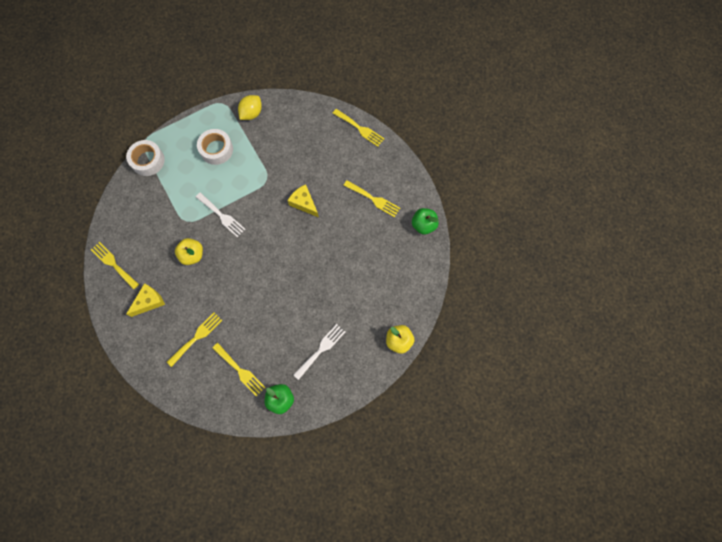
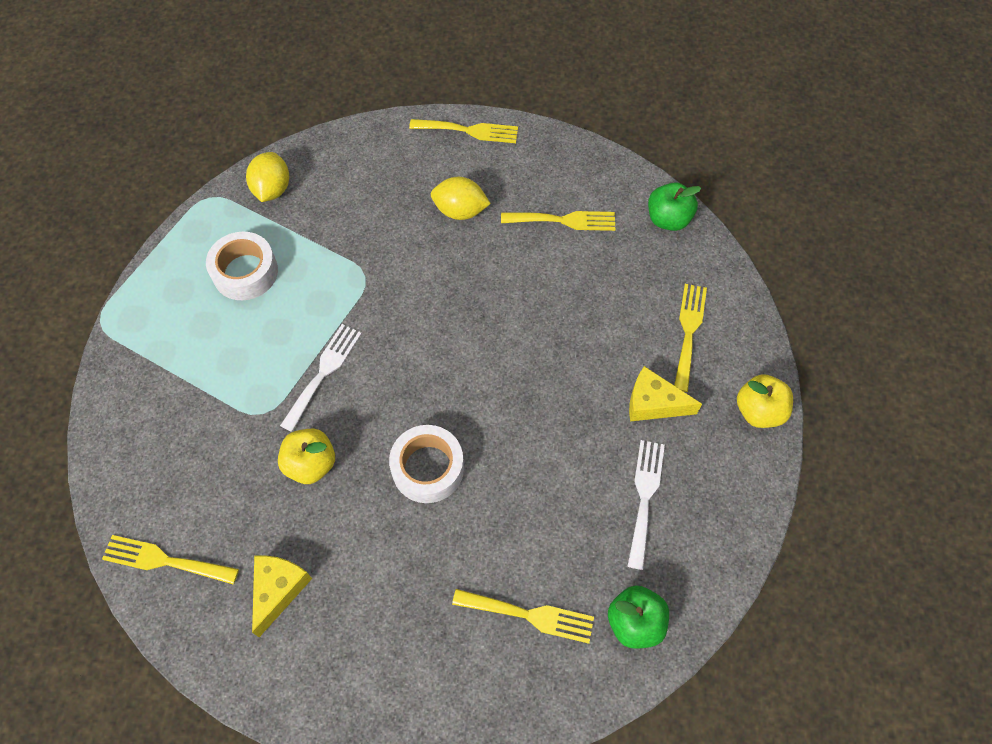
camera: 30 degrees left, 10 degrees down
(148, 161) = (126, 350): white tape -> white tape (428, 468)
(197, 337) = (410, 602): yellow fork -> yellow fork (689, 331)
(222, 216) = (324, 372): white fork -> white fork turned 75 degrees counterclockwise
(304, 203) = (454, 281): yellow cheese -> yellow cheese (653, 403)
(329, 169) = (460, 211): none -> yellow lemon

